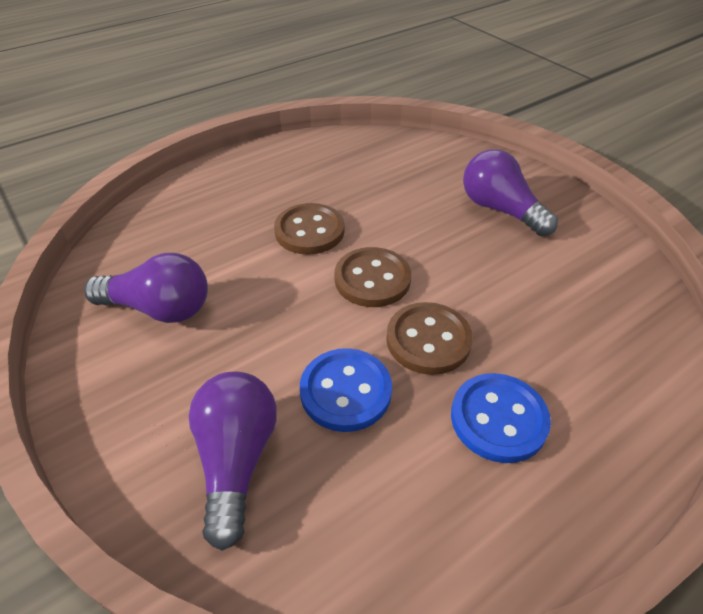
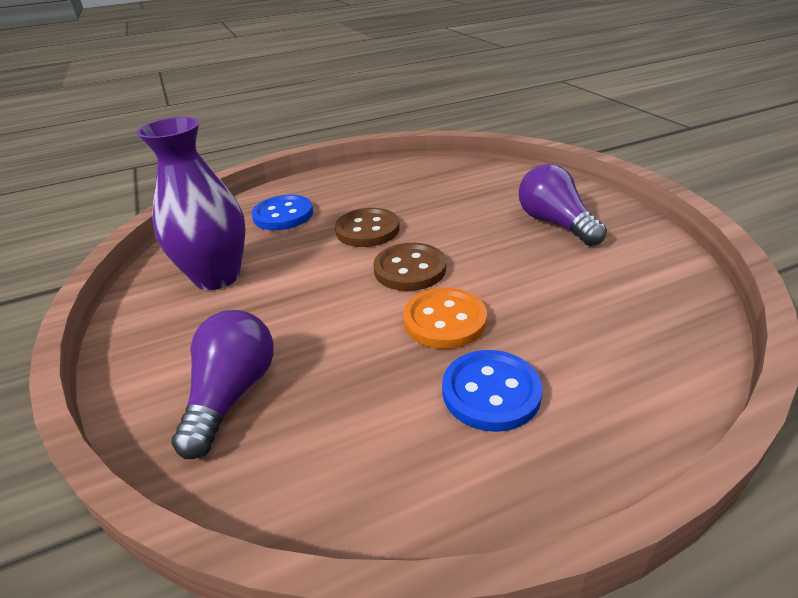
camera: 15 degrees right, 10 degrees down
(159, 308) = (217, 277): purple light bulb -> purple vase
(345, 391) = (350, 353): blue button -> blue button (283, 215)
(428, 340) = (445, 320): brown button -> orange button

